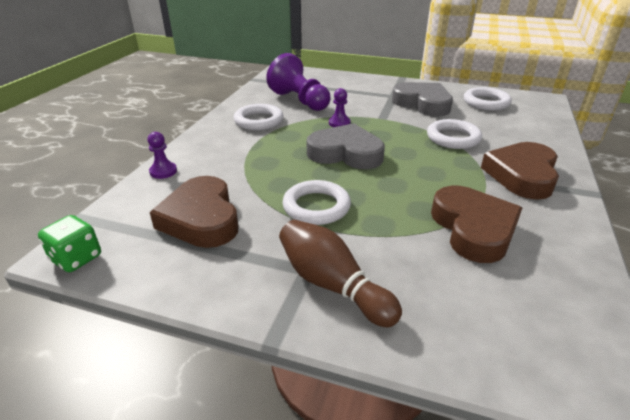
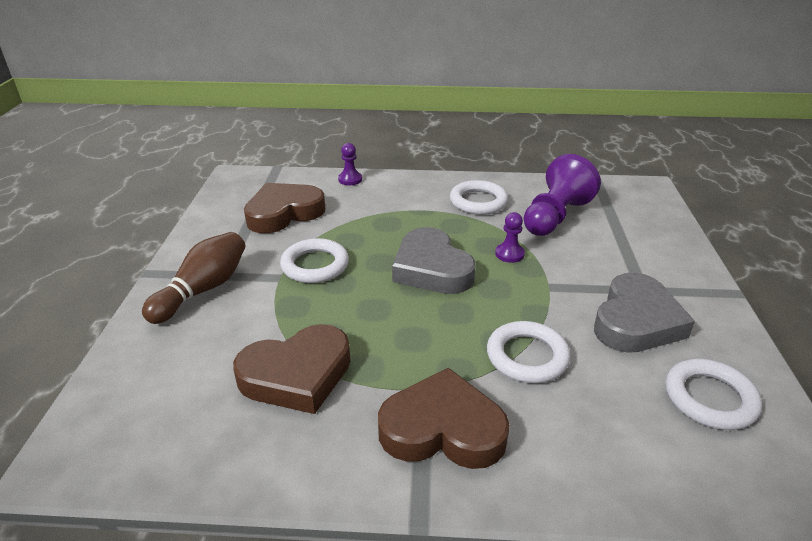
camera: 75 degrees right, 0 degrees up
(77, 258) = (229, 181): green dice -> none
(345, 153) = (431, 269): grey heart -> grey heart turned 150 degrees clockwise

